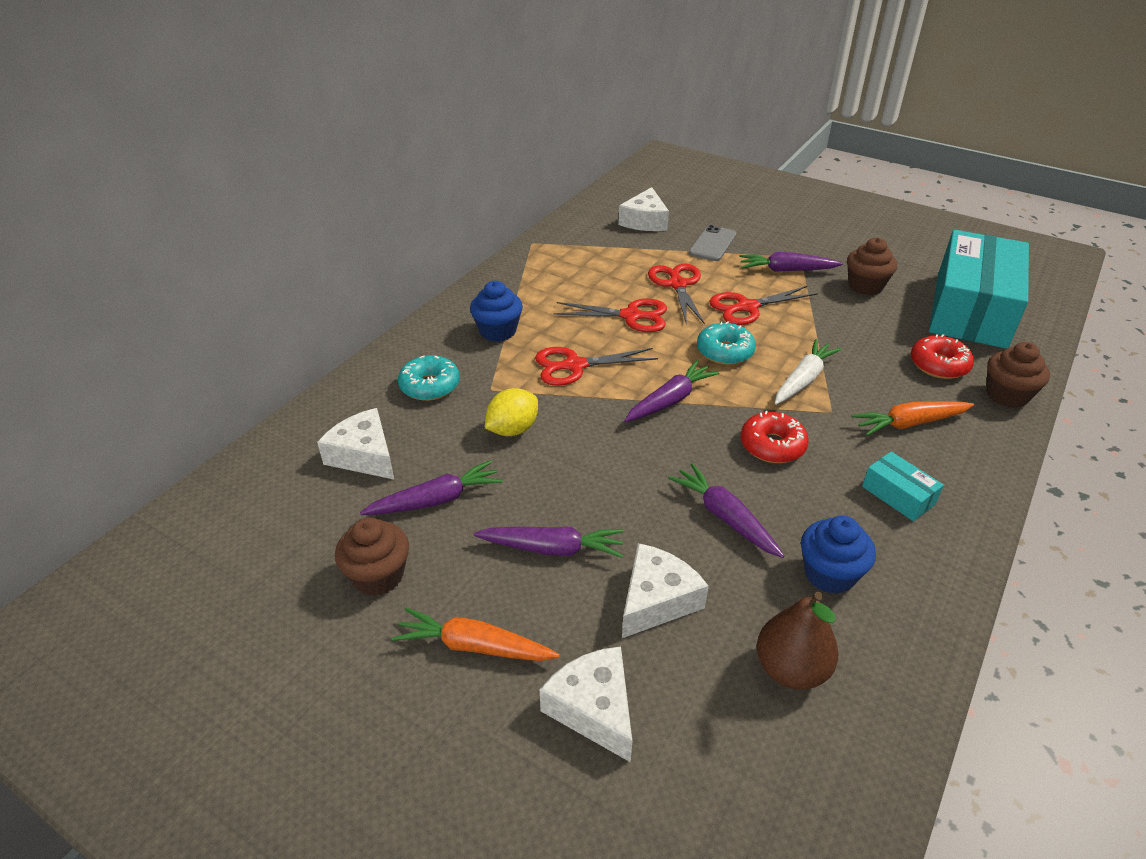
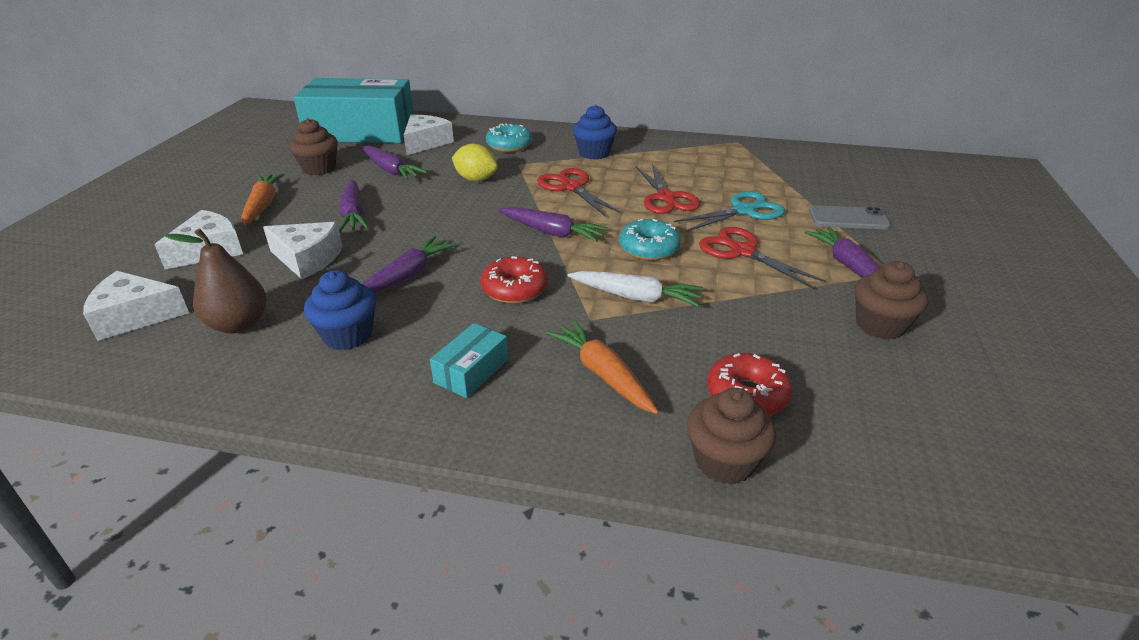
camera: 70 degrees right, 5 degrees down
(645, 221) = (845, 180): white cheese -> white cheese (135, 316)
(677, 284) = (744, 211): red scissors -> turquoise scissors
(971, 309) = (927, 424): turquoise box -> turquoise box (361, 131)

